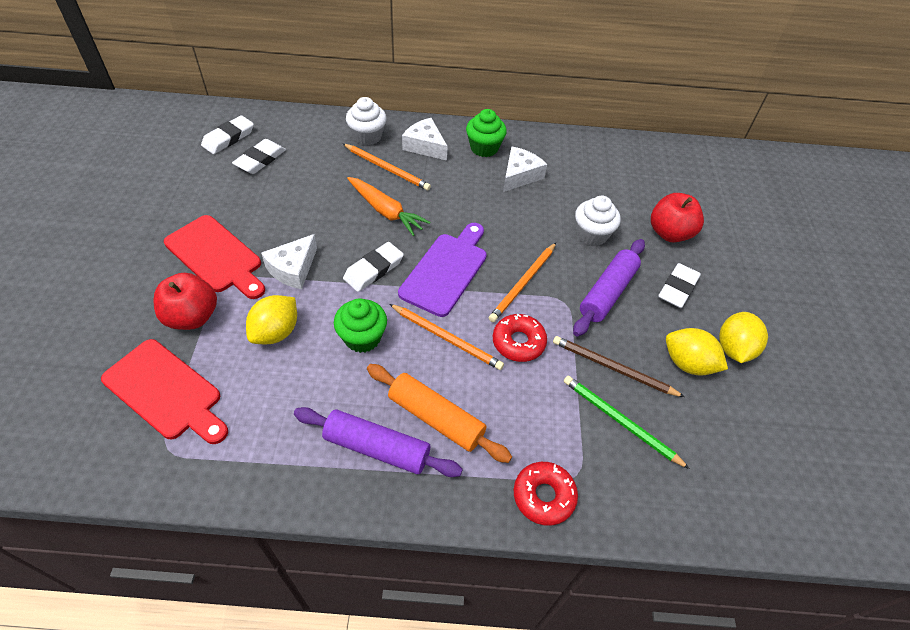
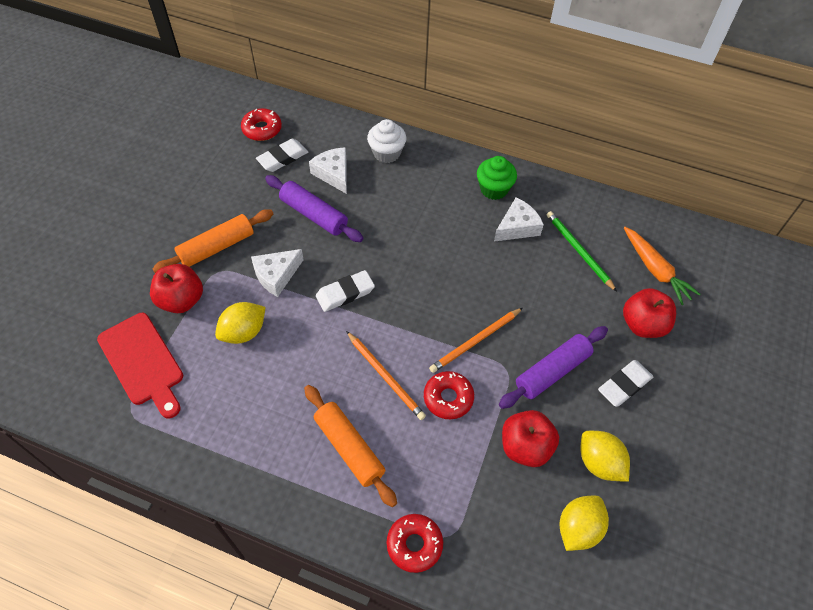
camera: 20 degrees right, 5 degrees up
(216, 256) = (217, 247): red cutting board -> orange rolling pin
(228, 138) = (262, 129): white eraser -> red donut
(362, 338) = (313, 356): green cupcake -> none
(377, 448) = (291, 460): purple rolling pin -> purple rolling pin (314, 215)
(386, 211) = (376, 237): orange carrot -> orange carrot (655, 270)
(387, 169) = (393, 192): orange pencil -> none
(425, 146) = (437, 175): white cheese -> white cheese (333, 174)
(446, 271) = (409, 310): purple cutting board -> none
(592, 234) = (563, 307): white cupcake -> none
(613, 368) = (525, 447): brown pencil -> red apple
(620, 421) = (510, 499): green pencil -> green pencil (578, 251)
(734, 349) = (652, 461): yellow lemon -> yellow lemon (578, 528)

